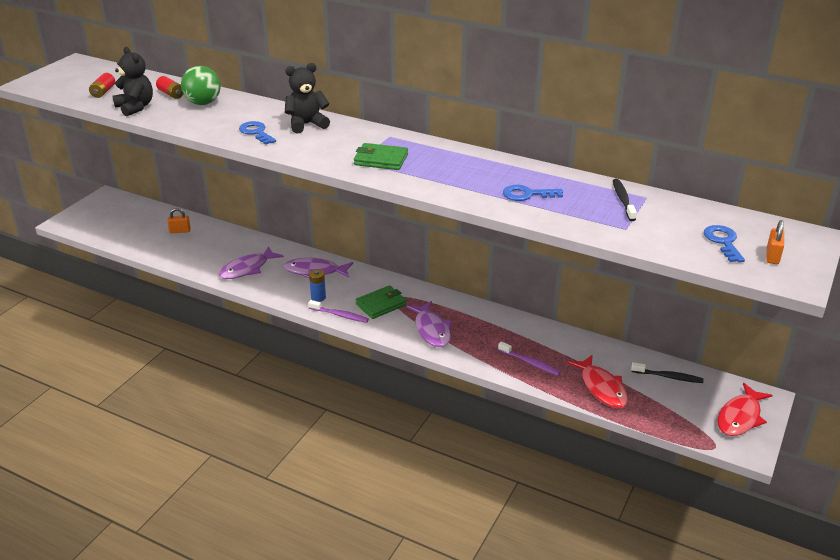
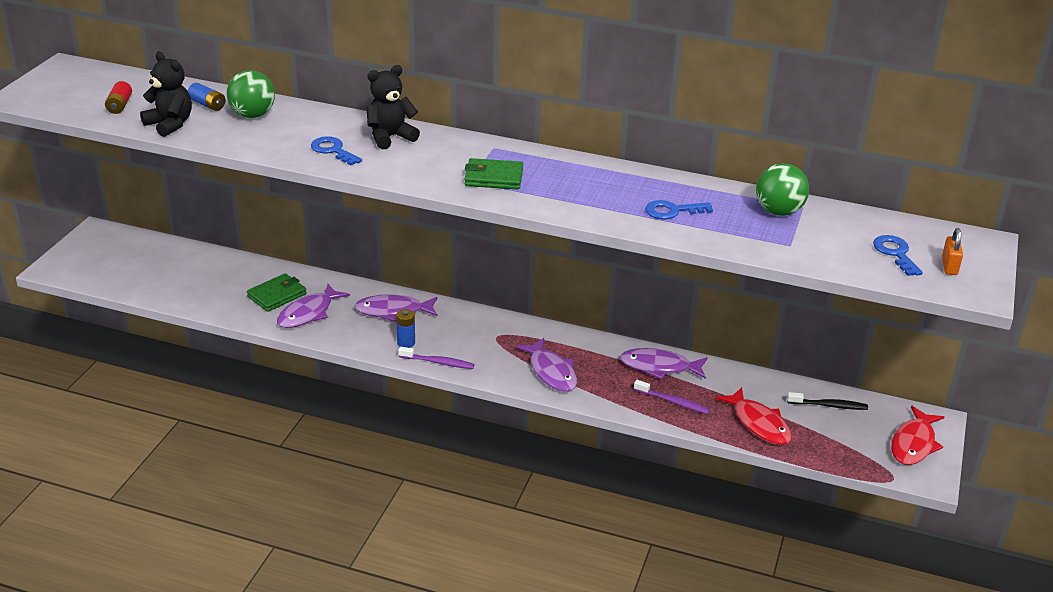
camera: 10 degrees left, 0 degrees up
(171, 94) = (207, 105): red battery -> blue battery
(180, 231) = (208, 271): orange padlock -> none
(381, 304) = (484, 346): green wallet -> green wallet (277, 295)
(525, 332) = (659, 367): none -> purple fish
(623, 200) = (778, 211): black toothbrush -> green ball

